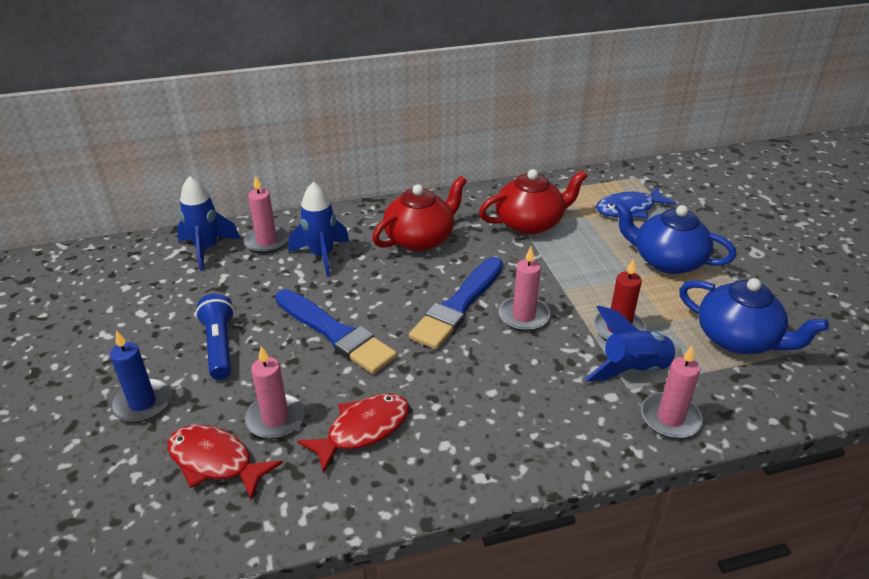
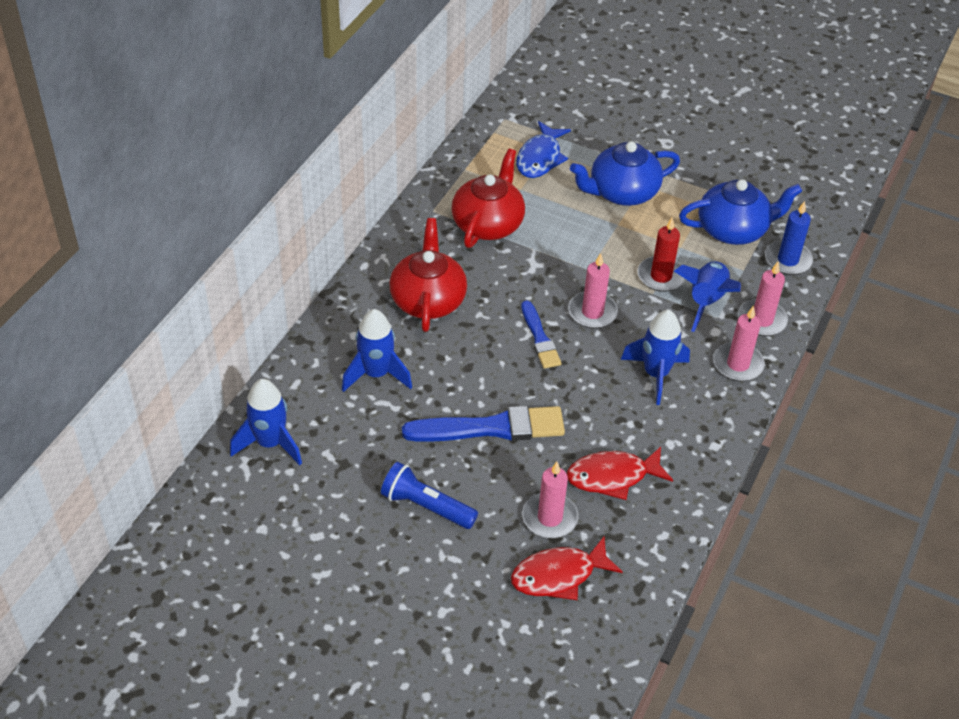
camera: 50 degrees left, 10 degrees up
(142, 403) = (445, 588): blue candle -> blue candle (787, 260)
(267, 241) = (308, 396): pink candle -> pink candle (738, 364)
(363, 430) = (612, 476): red fish -> red fish turned 105 degrees counterclockwise
(458, 306) = (540, 338): blue brush -> blue brush, size x0.59
(510, 389) = (655, 374): none -> blue rocket

